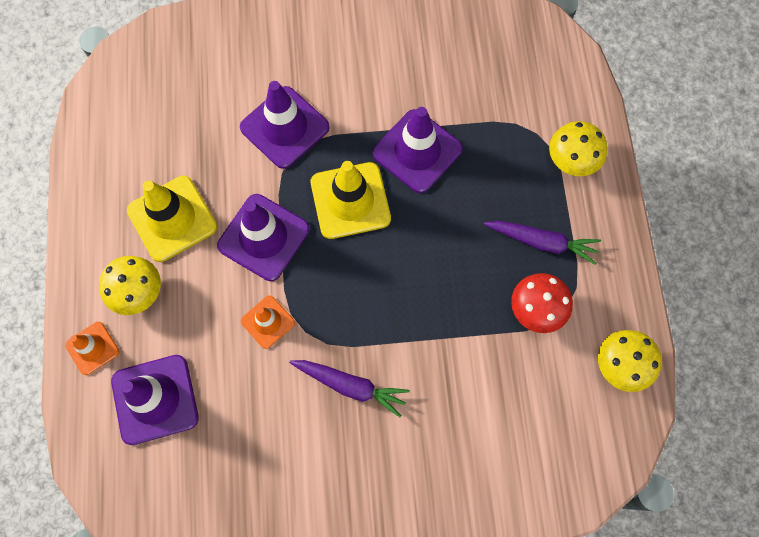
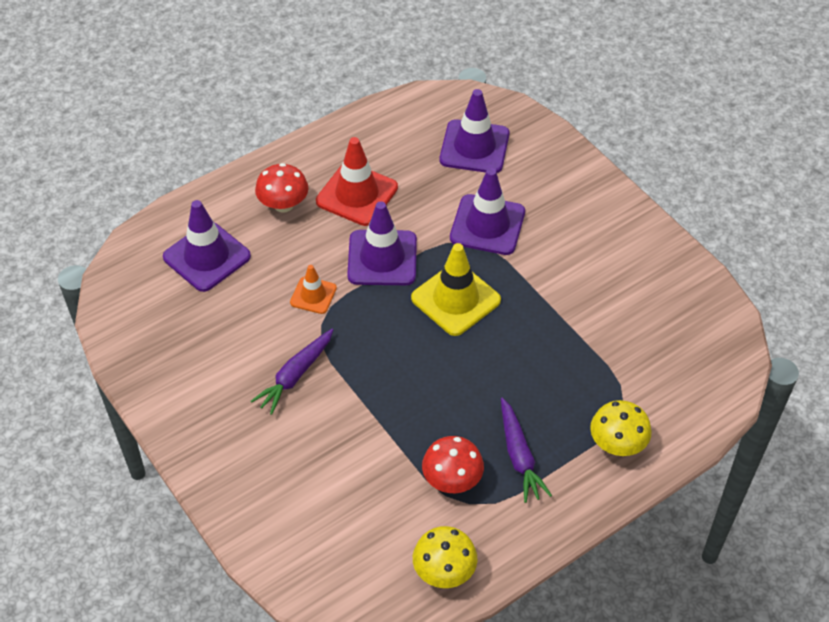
camera: 60 degrees right, 20 degrees down
(92, 348) = (222, 200): orange traffic cone -> none
(138, 292) = (283, 205): yellow mushroom -> red mushroom
(172, 218) = (357, 194): yellow traffic cone -> red traffic cone
(350, 385) = (295, 375): purple carrot -> purple carrot turned 45 degrees clockwise
(417, 151) = (536, 324): purple traffic cone -> purple traffic cone (474, 147)

